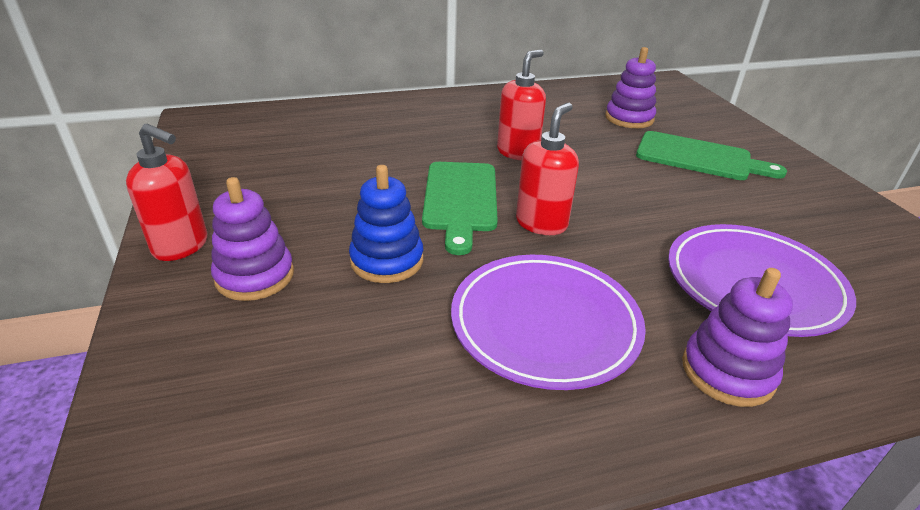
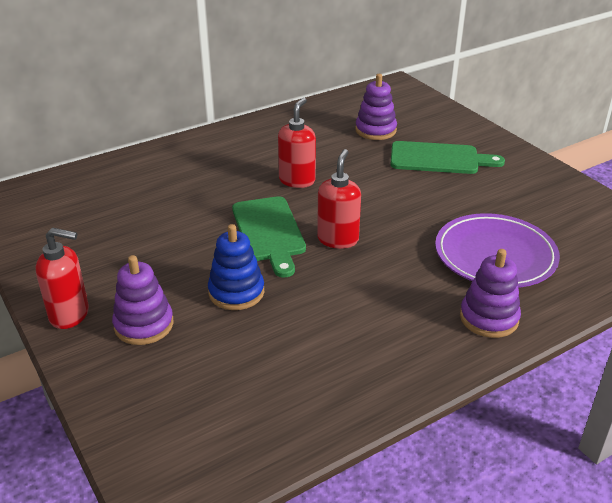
camera: 15 degrees left, 0 degrees up
(545, 324) = (366, 313): purple plate -> none

